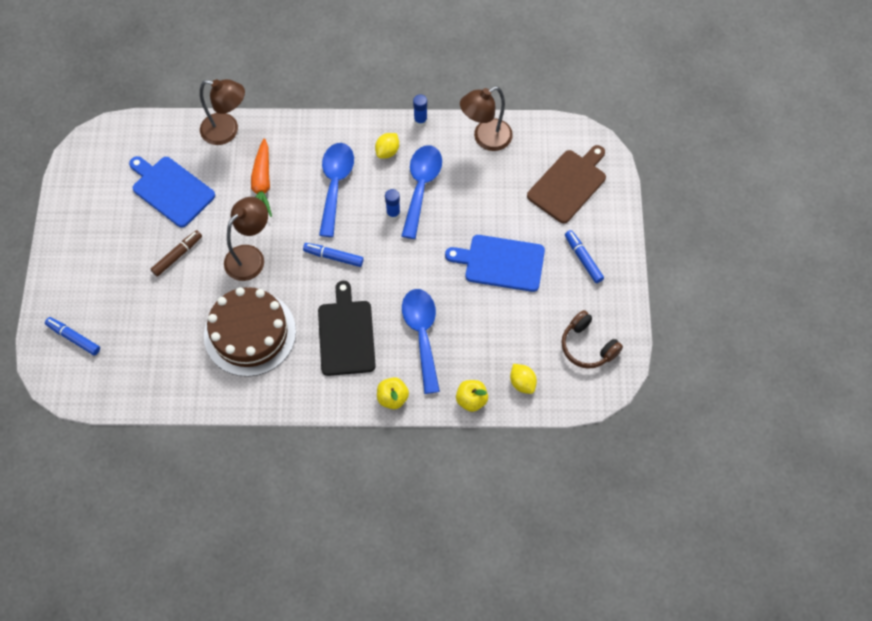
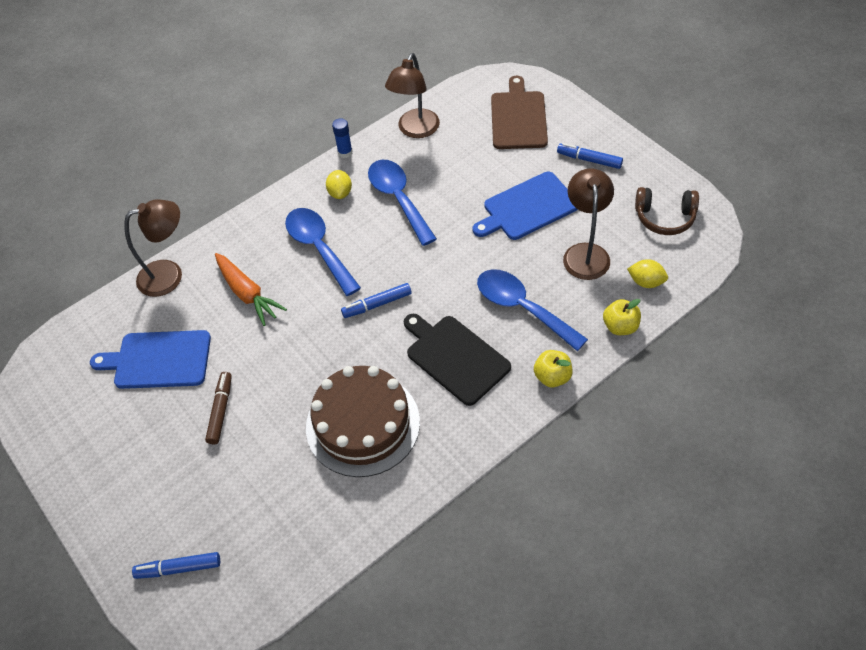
camera: 35 degrees left, 10 degrees down
(250, 256) = (297, 359): brown lamp -> brown lamp (585, 253)
(393, 213) = (395, 234): blue glue stick -> none

